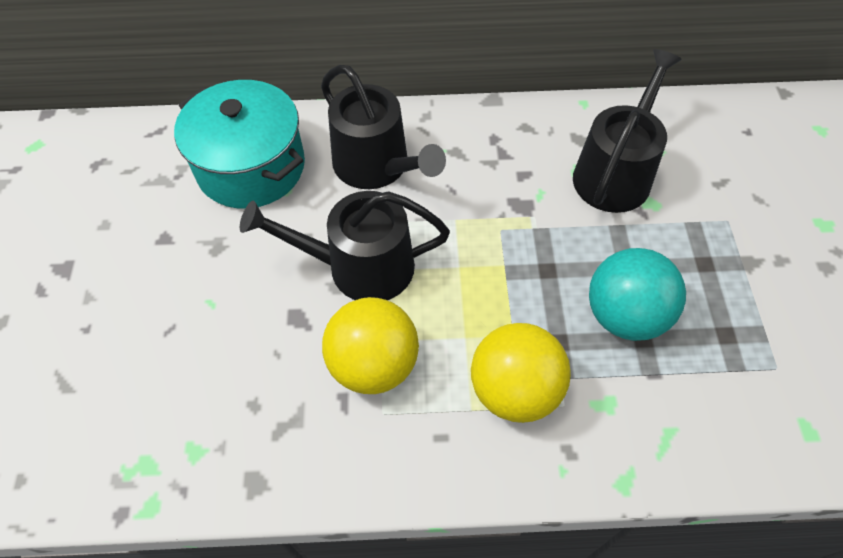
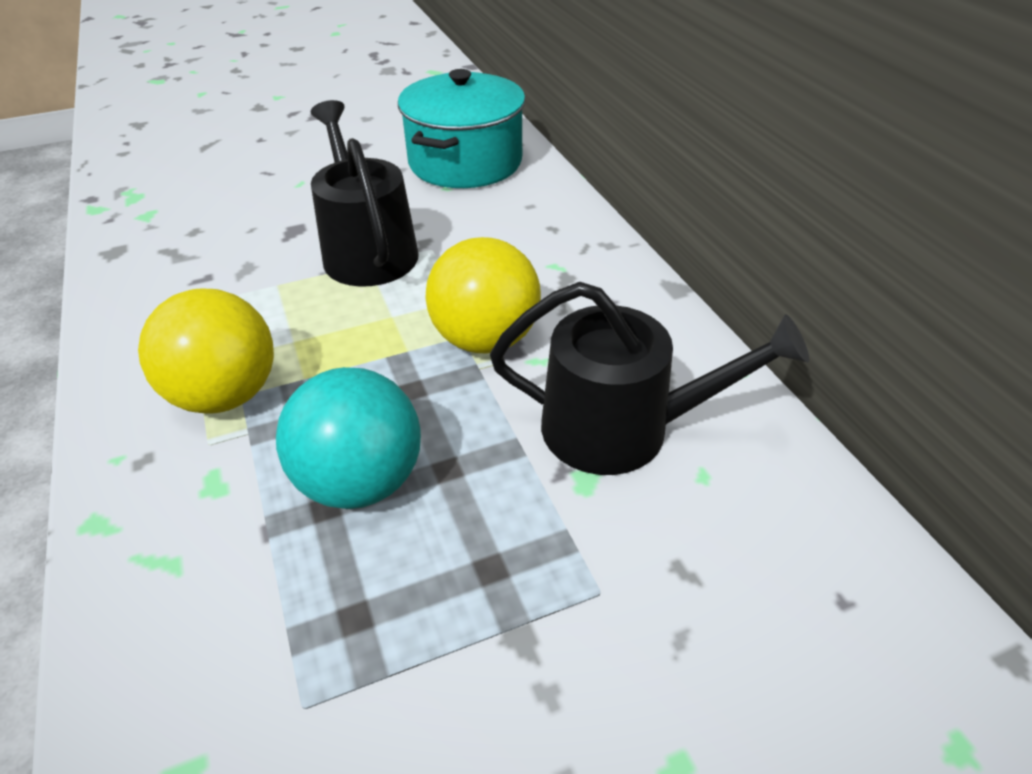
camera: 70 degrees right, 15 degrees down
(373, 364) = (246, 286): yellow ball -> yellow ball (485, 339)
(377, 166) = (509, 229): black watering can -> none

